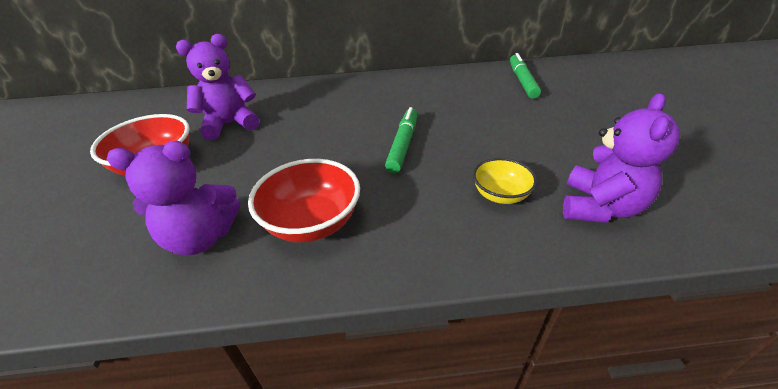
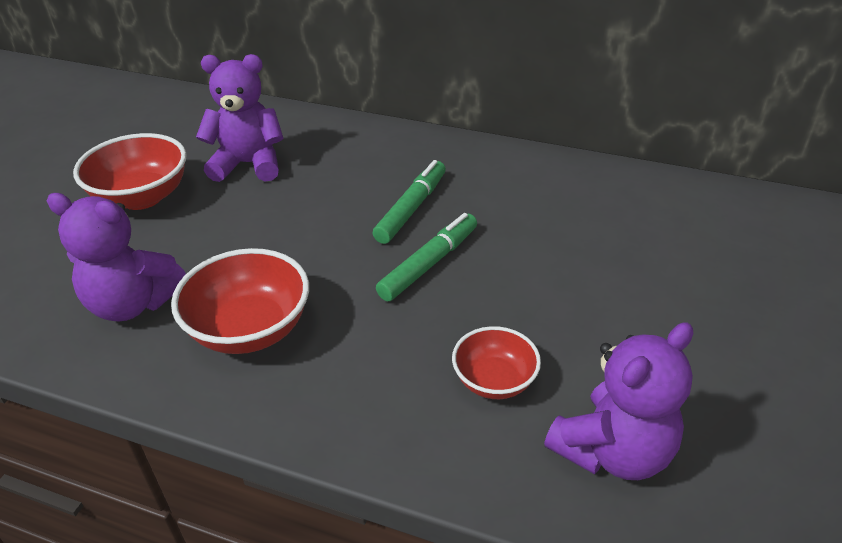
camera: 25 degrees right, 0 degrees up
(500, 195) = (494, 381): yellow bowl -> red bowl
(522, 81) = (688, 216): green marker -> green marker (411, 209)

